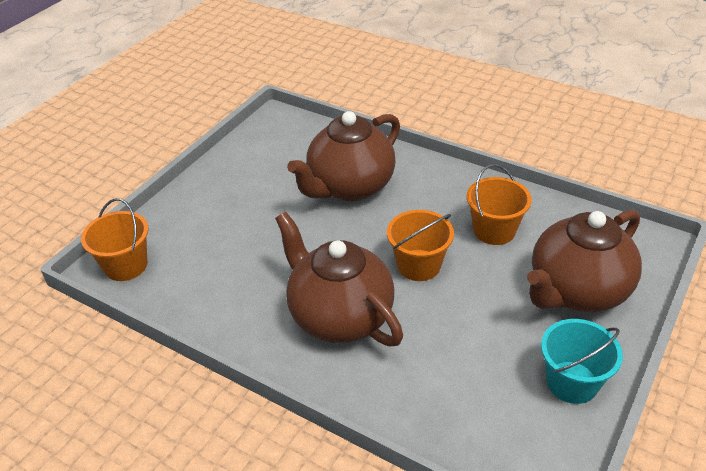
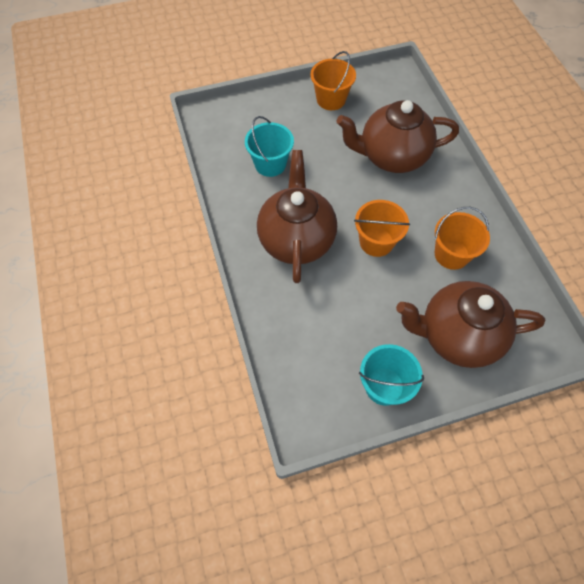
camera: 40 degrees right, 20 degrees up
(126, 265) = (217, 122): orange bucket -> orange bucket (331, 99)
(233, 267) = (270, 164): none -> turquoise bucket

